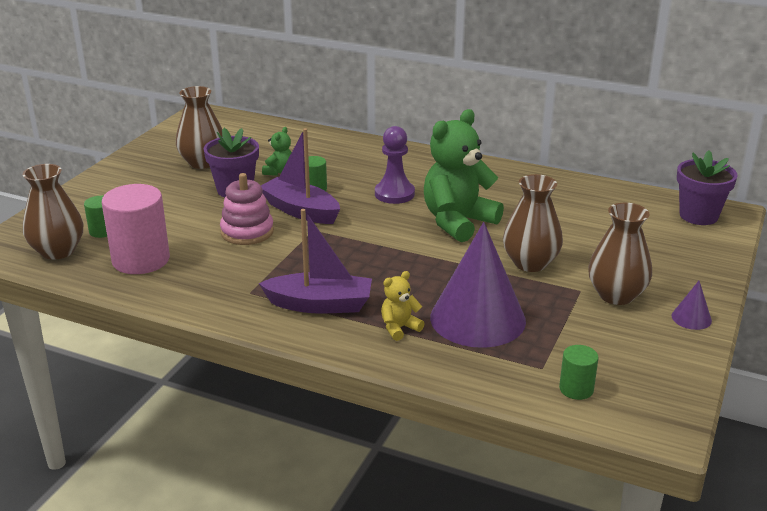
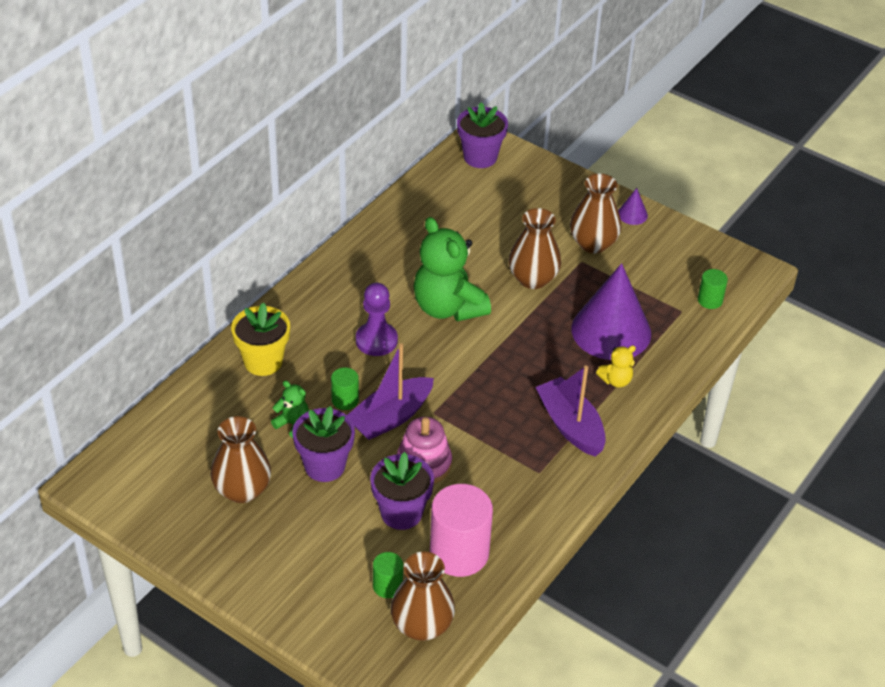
camera: 80 degrees left, 15 degrees up
(186, 228) = (401, 513): none -> purple flower pot
(320, 304) = (570, 425): purple boat -> purple boat turned 45 degrees counterclockwise
(346, 152) = (263, 361): none -> yellow flower pot
(399, 328) = (616, 380): yellow teddy bear -> yellow teddy bear turned 90 degrees counterclockwise

